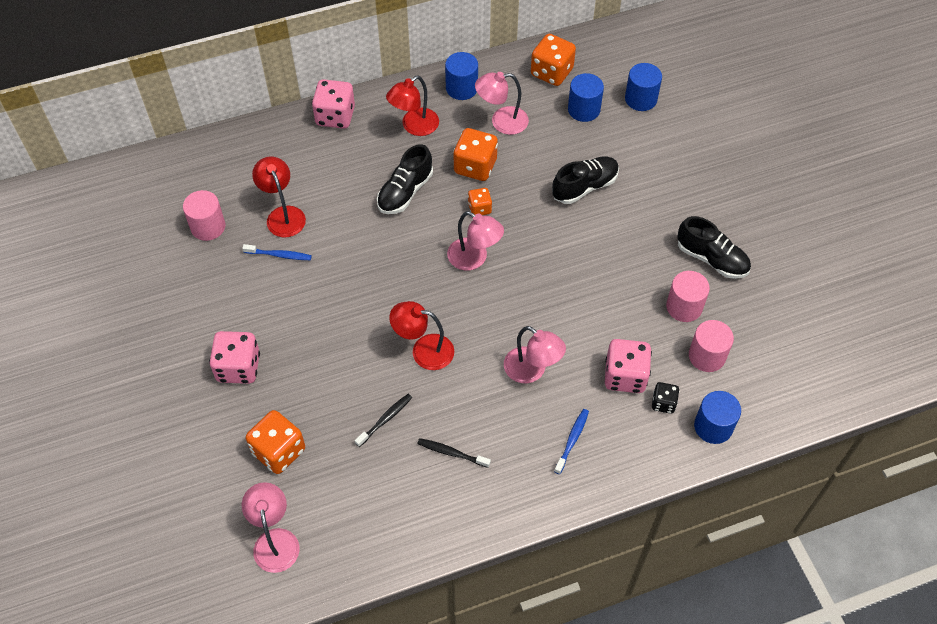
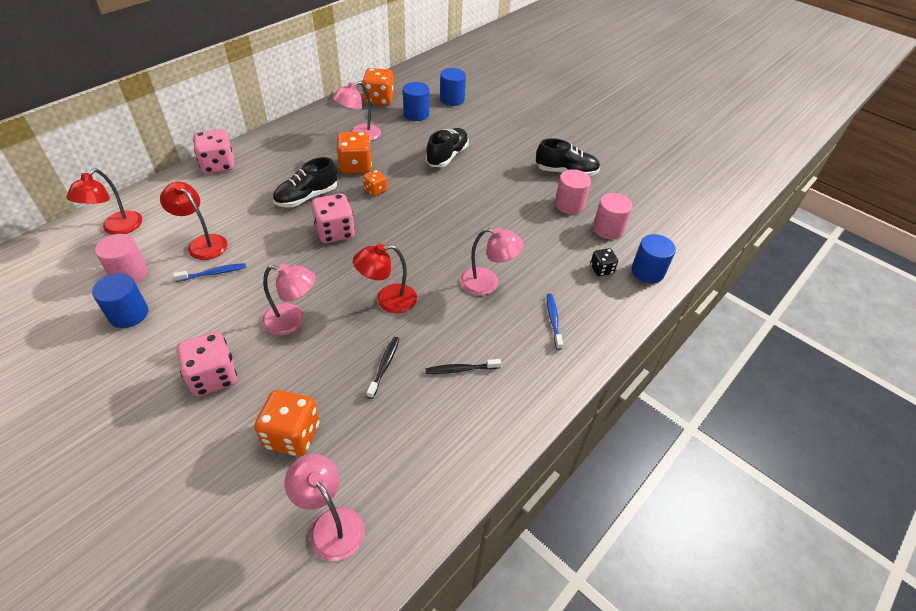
camera: 30 degrees left, 10 degrees down
(405, 192) = (307, 197): black shoe -> black shoe turned 45 degrees clockwise
(414, 126) = (291, 155): red lamp -> red lamp (117, 228)
(461, 88) = (316, 124): blue cylinder -> blue cylinder (129, 314)
(474, 259) = (391, 223): pink lamp -> pink lamp (292, 320)
(625, 376) = (561, 262): pink dice -> pink dice (335, 232)

